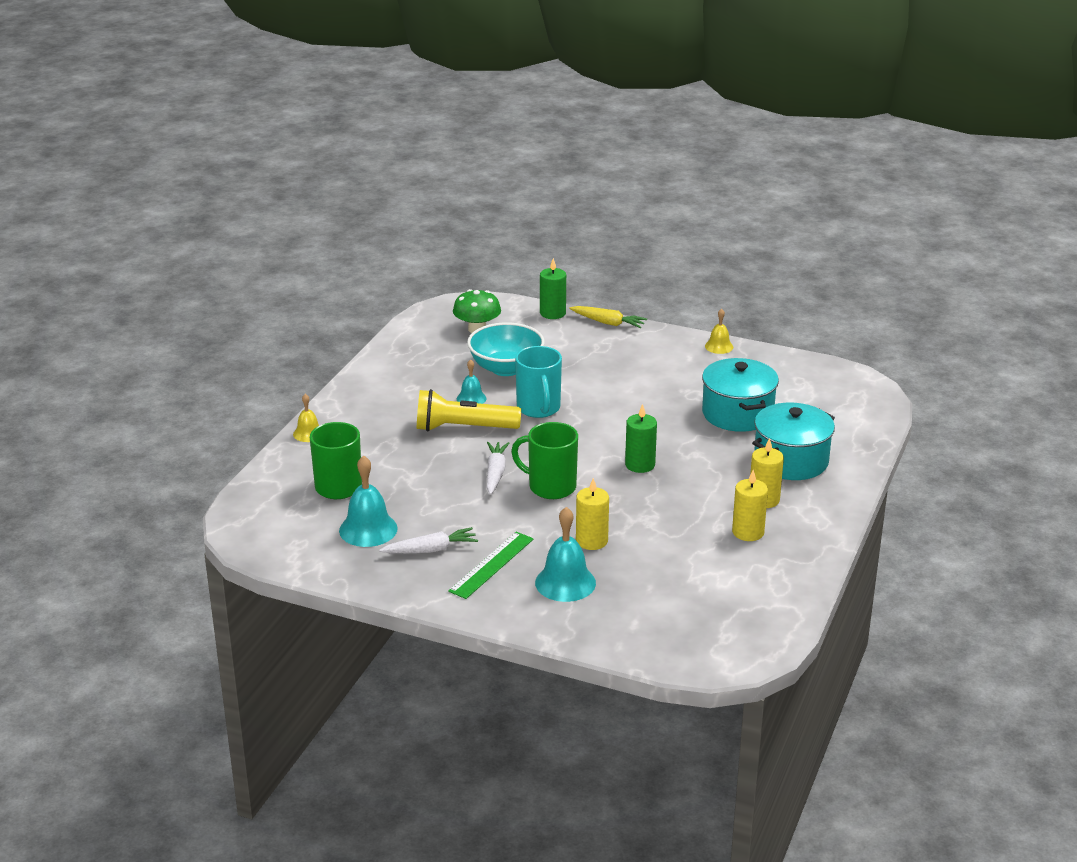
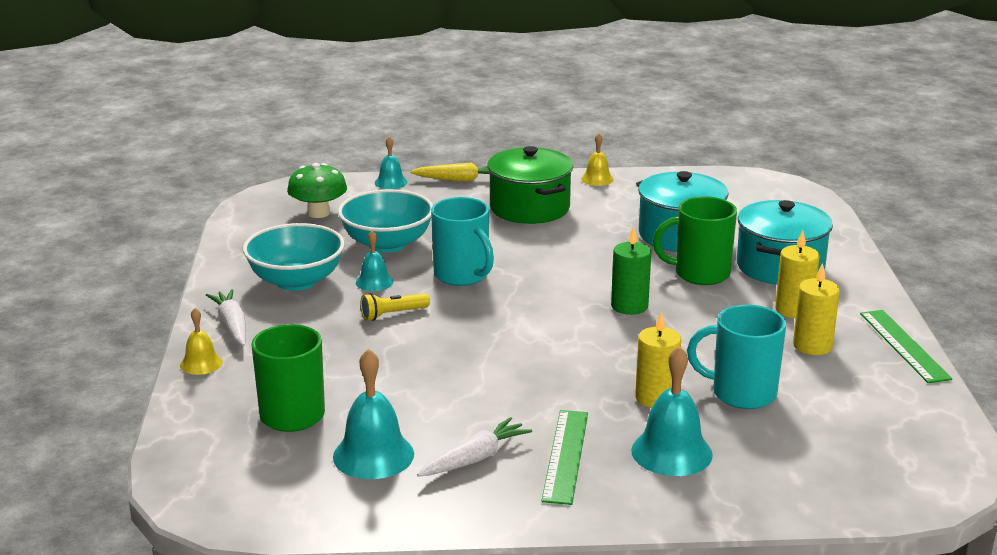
camera: 25 degrees left, 5 degrees down
(417, 384) = (296, 281): none -> turquoise bowl
(463, 428) = (393, 314): yellow flashlight -> yellow flashlight, size x0.51
(495, 473) = (475, 353): white carrot -> white carrot (232, 325)
(550, 487) = (553, 352): green mug -> green mug (700, 274)
(552, 313) = (391, 182): green candle -> turquoise bell
(640, 361) = (529, 208): none -> green pot
(656, 554) = (741, 393): none -> turquoise mug
(820, 551) = (903, 345): none -> green ruler

